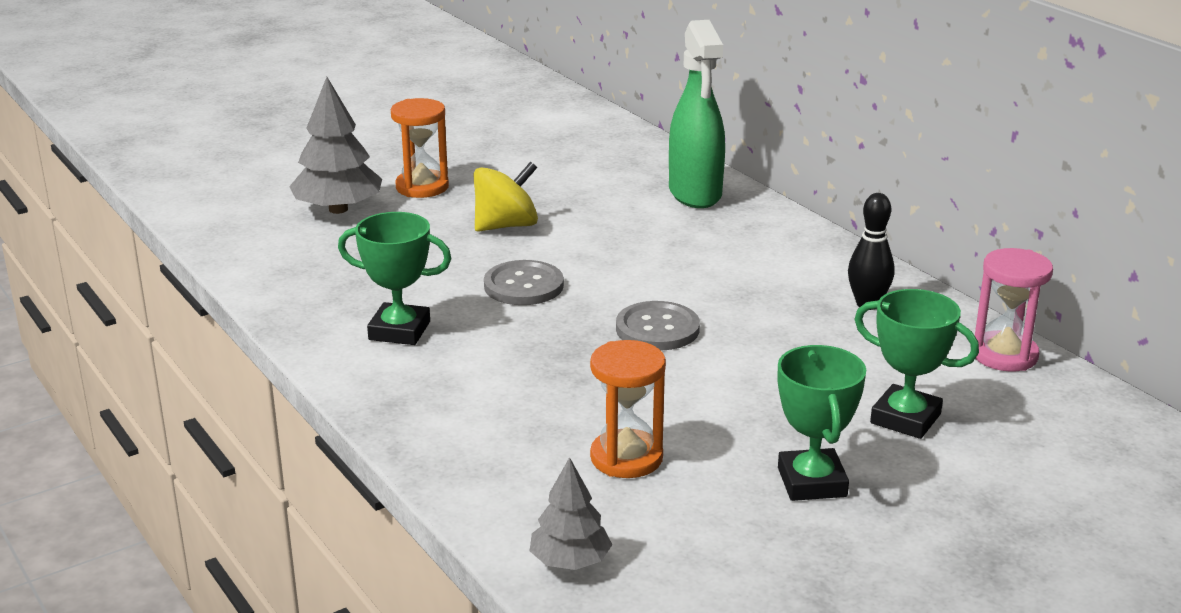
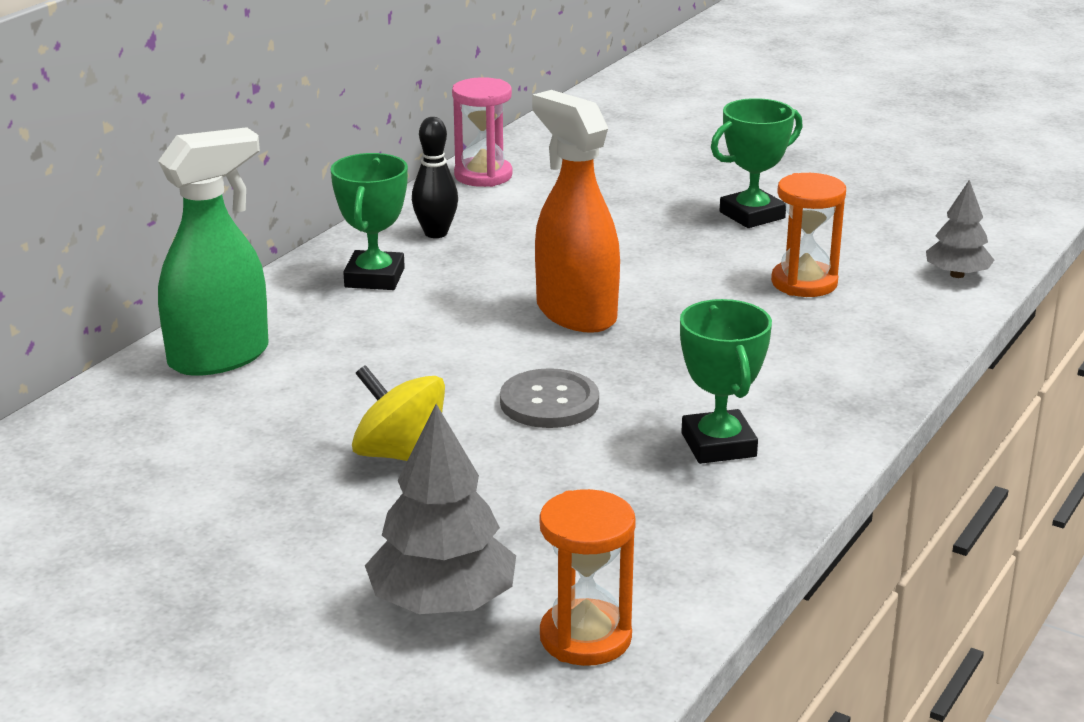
camera: 115 degrees left, 0 degrees up
(422, 187) = (317, 556): orange hourglass -> orange hourglass (585, 637)
(657, 329) = (575, 313): grey button -> orange spray bottle
(905, 418) = (624, 197): green trophy -> green trophy (374, 278)

